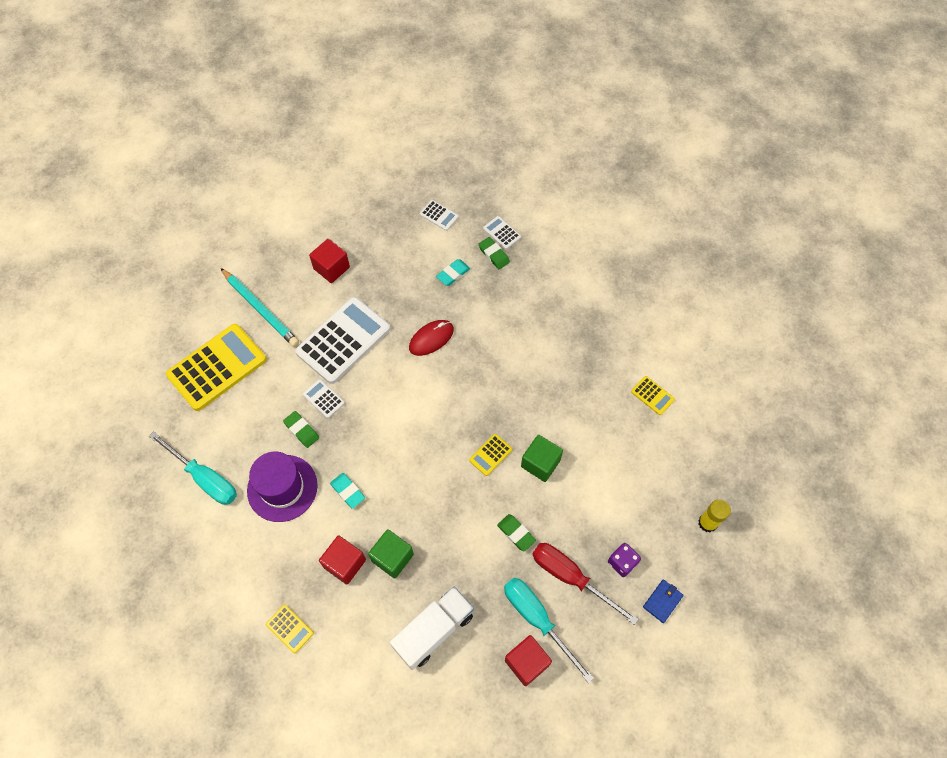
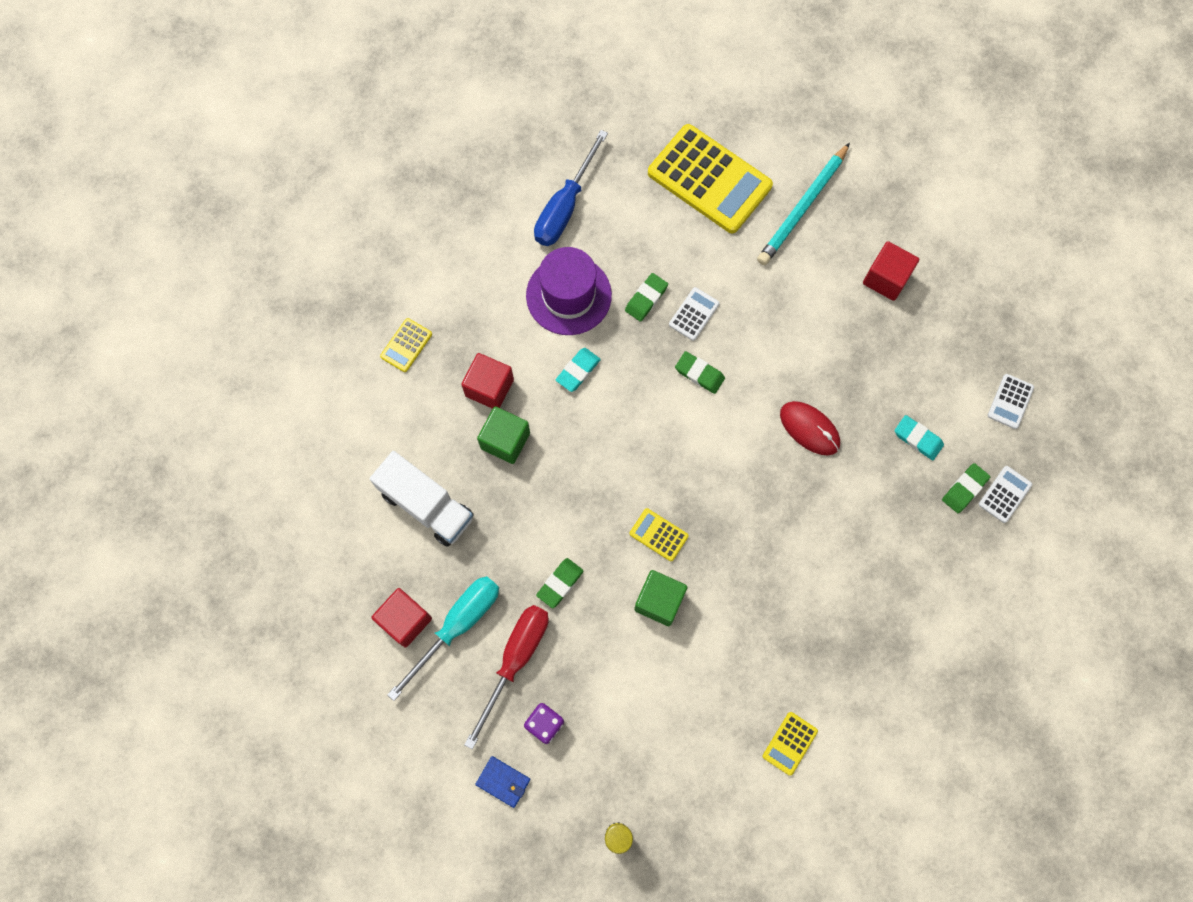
camera: 80 degrees right, 10 degrees up
(204, 478) = (565, 206): turquoise screwdriver -> blue screwdriver
(343, 340) = (781, 318): white calculator -> none
(372, 403) = (699, 374): none -> green eraser

